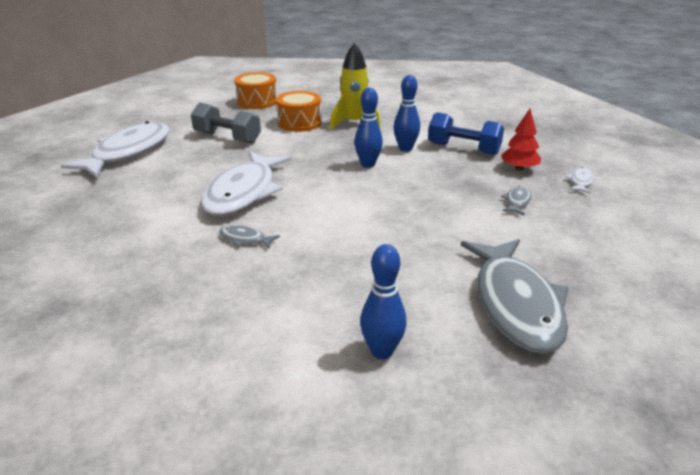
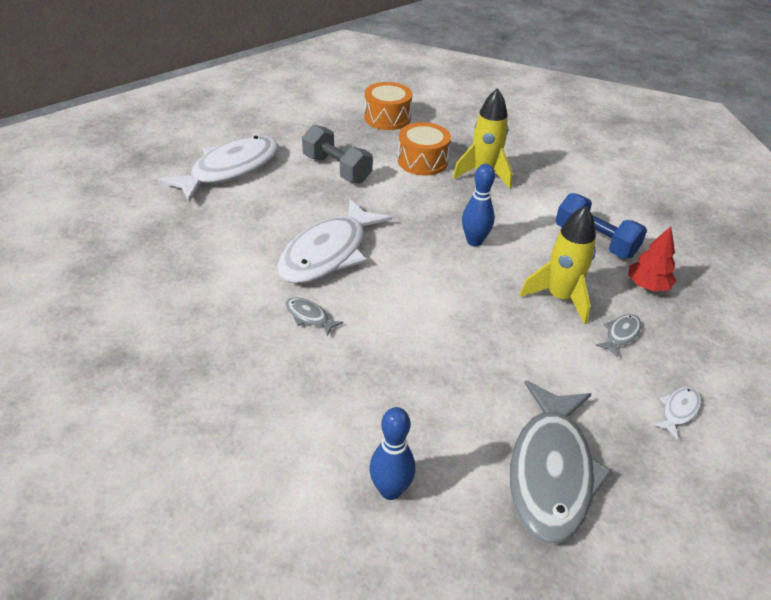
camera: 15 degrees right, 10 degrees up
(405, 149) = (527, 226): blue bowling pin -> none
(456, 187) = (560, 298): none -> yellow rocket
(580, 181) = (713, 322): white fish -> white fish (678, 411)

